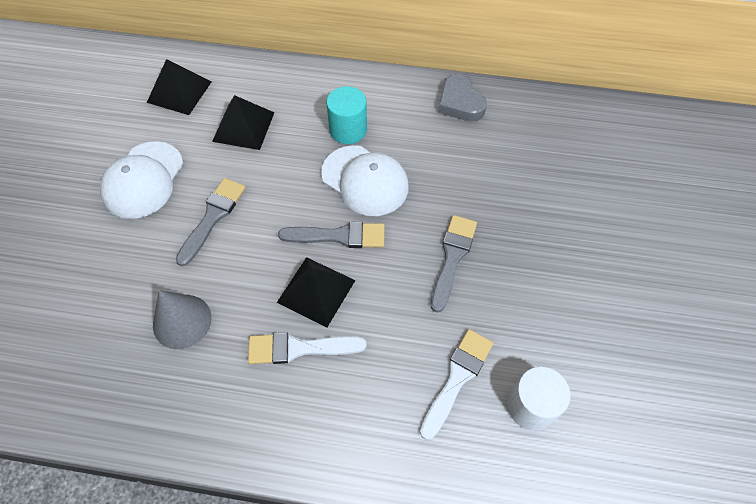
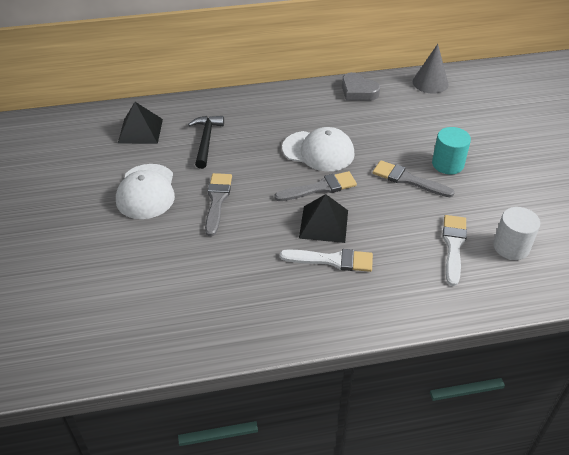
camera: 20 degrees left, 15 degrees down
(182, 321) = (233, 269): grey cone -> grey cone (430, 83)
(243, 126) = (206, 140): black pyramid -> black hammer
(299, 348) = (332, 260): white brush -> white brush turned 150 degrees counterclockwise
(348, 130) = (287, 124): turquoise cylinder -> turquoise cylinder (447, 164)
(452, 257) = (408, 179): grey brush -> grey brush turned 60 degrees counterclockwise

